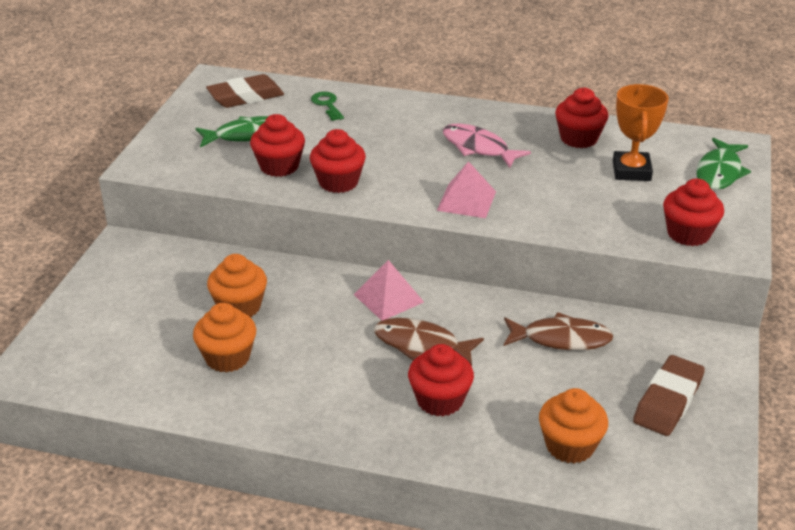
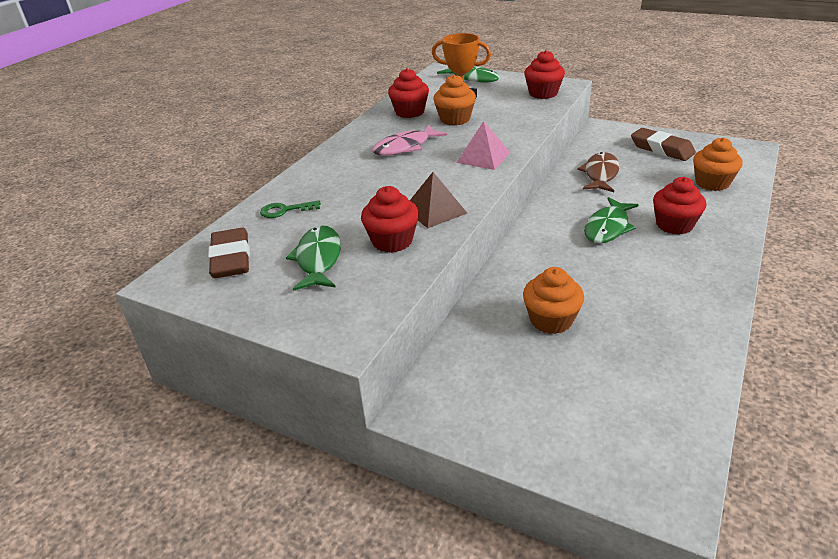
camera: 75 degrees left, 0 degrees up
(227, 357) = (630, 330): orange cupcake -> orange cupcake (455, 119)
(338, 182) = (434, 210): red cupcake -> brown pyramid
(388, 298) = (545, 238): pink pyramid -> none
(421, 344) = (608, 227): brown fish -> green fish

